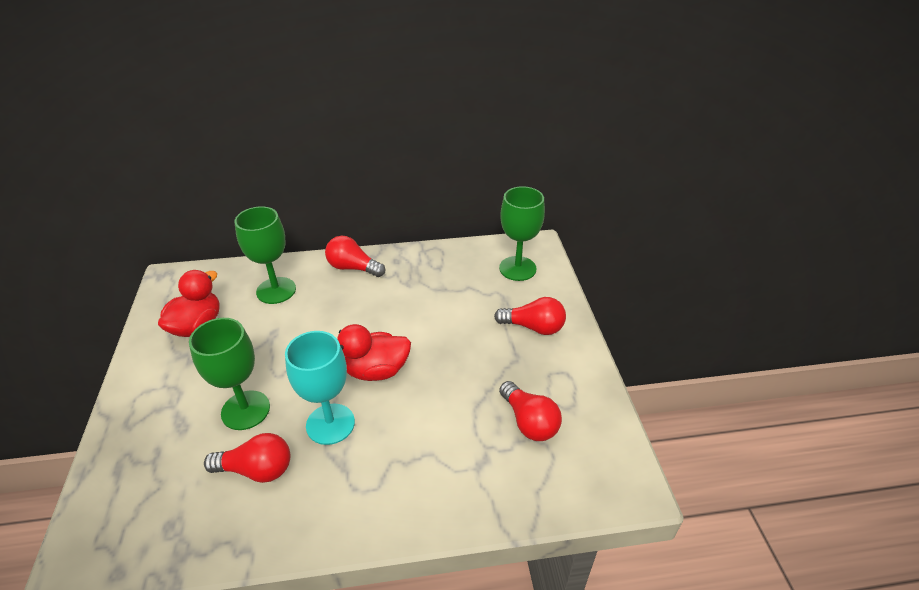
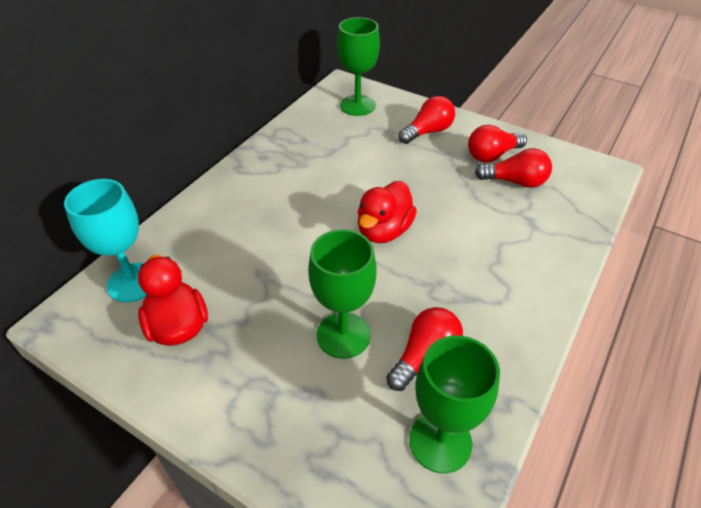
camera: 50 degrees left, 5 degrees up
(276, 290) = (201, 246): green goblet -> green goblet (440, 442)
(330, 424) = (417, 285): turquoise goblet -> turquoise goblet (133, 282)
(353, 268) = (238, 184): red light bulb -> red light bulb (492, 155)

